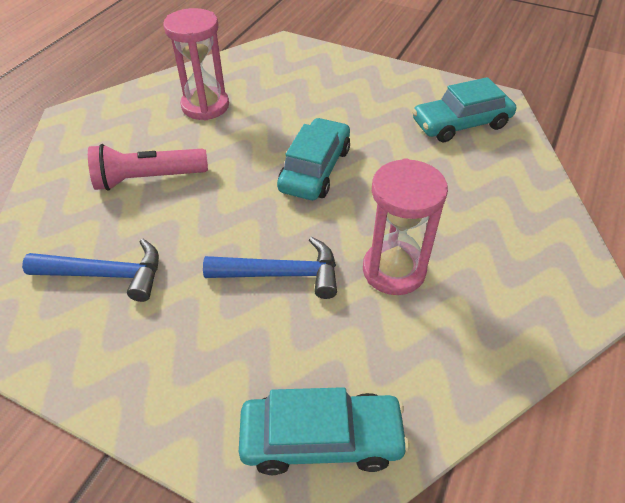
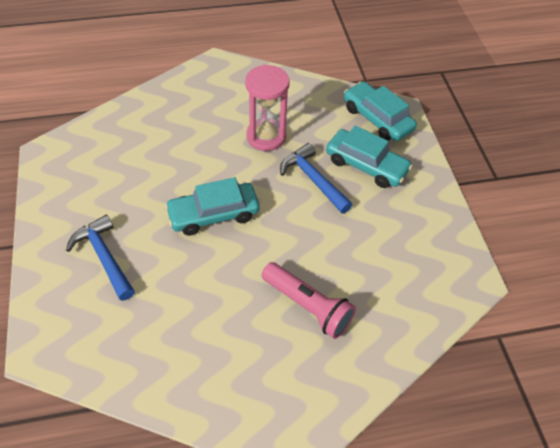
camera: 130 degrees left, 5 degrees up
(106, 274) = (393, 259): blue hammer -> blue hammer (104, 257)
(205, 106) = (194, 339): pink hourglass -> none
(461, 124) = (96, 161): turquoise car -> turquoise car (366, 165)

